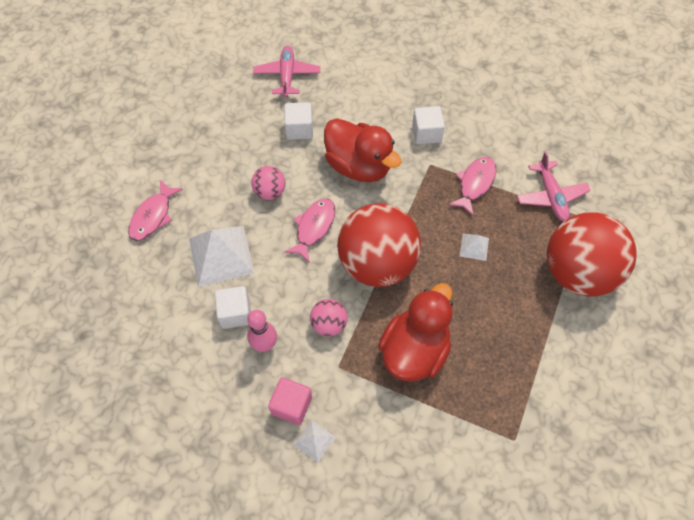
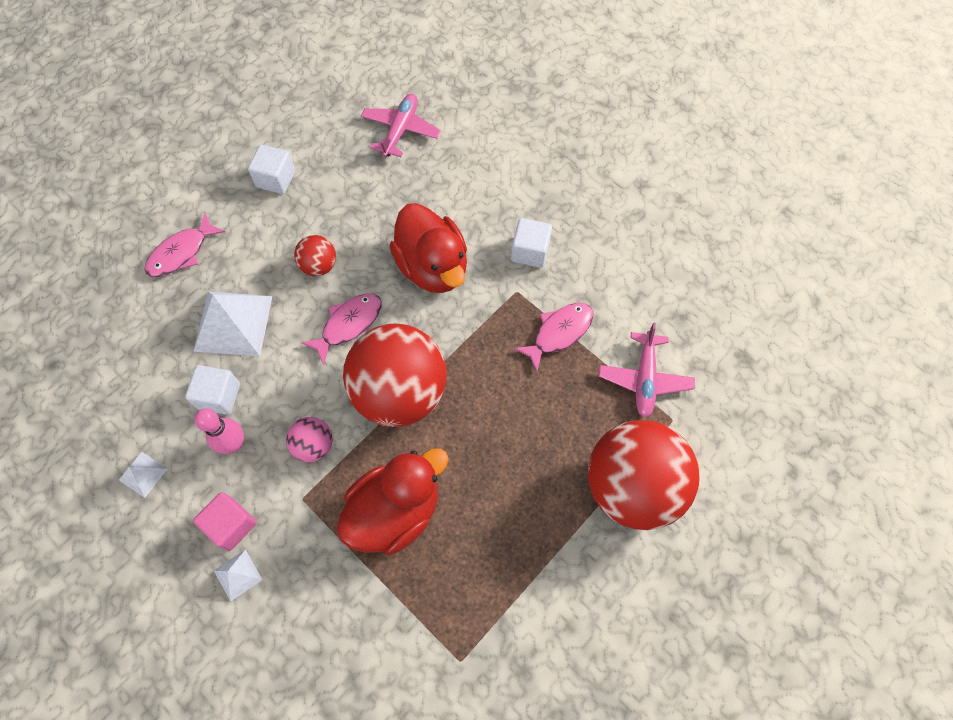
camera: 20 degrees right, 5 degrees up
(270, 192) = (319, 265): pink ball -> red ball
(299, 129) = (385, 200): white cube -> white cube (276, 179)
(474, 247) = (522, 410): white pyramid -> white pyramid (143, 474)

